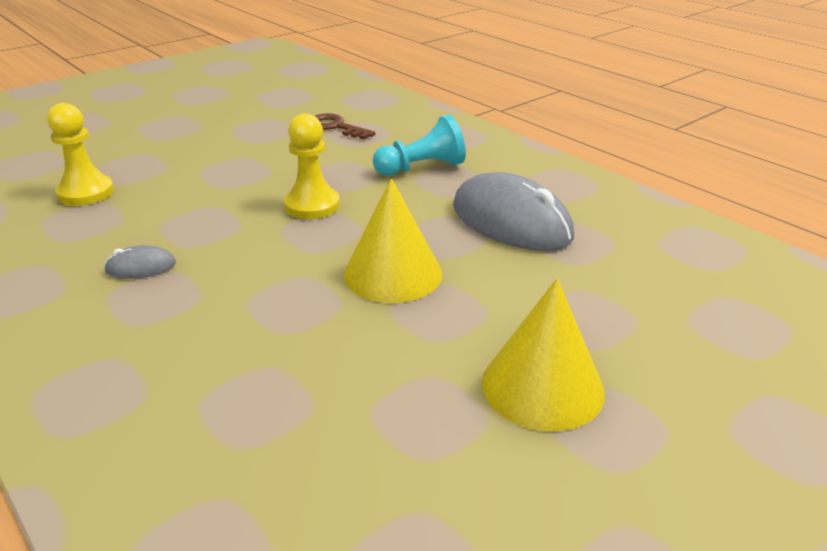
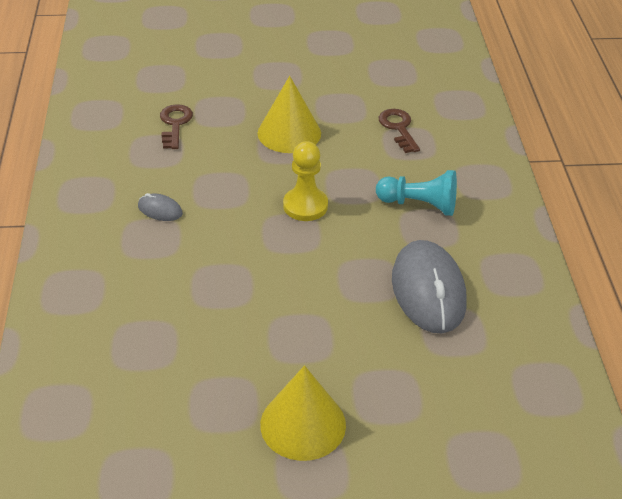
camera: 35 degrees right, 10 degrees up
(86, 193) = (175, 124): yellow pawn -> brown key
(393, 274) = (300, 294): yellow cone -> yellow cone (289, 133)

